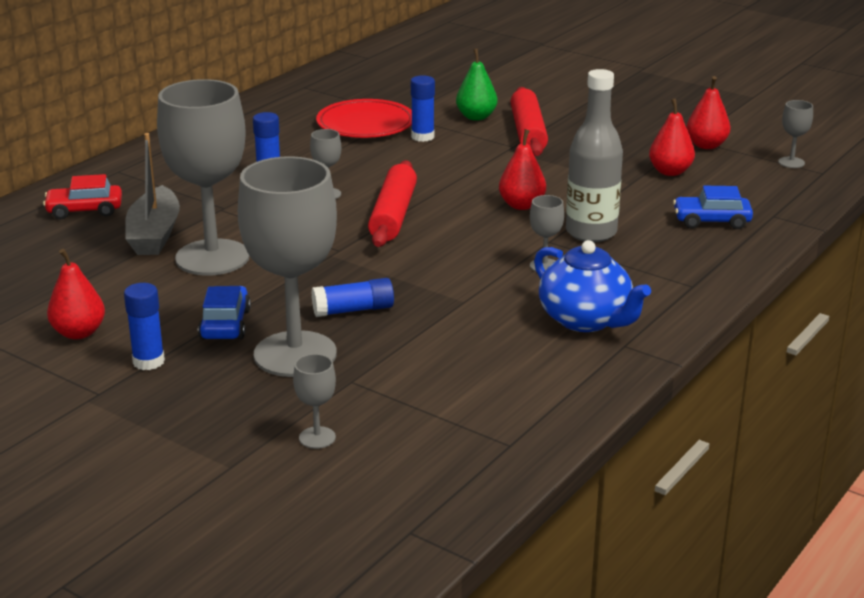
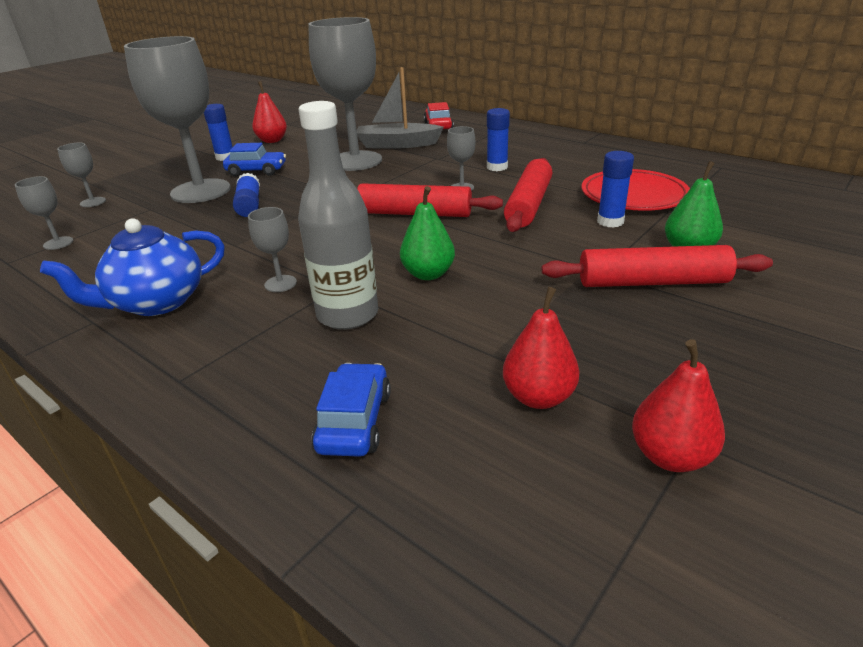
camera: 95 degrees right, 5 degrees up
(379, 165) = (528, 205): none -> red rolling pin
(521, 205) = (428, 274): red pear -> green pear
(791, 162) = (617, 590): grey goblet -> grey goblet (58, 243)

